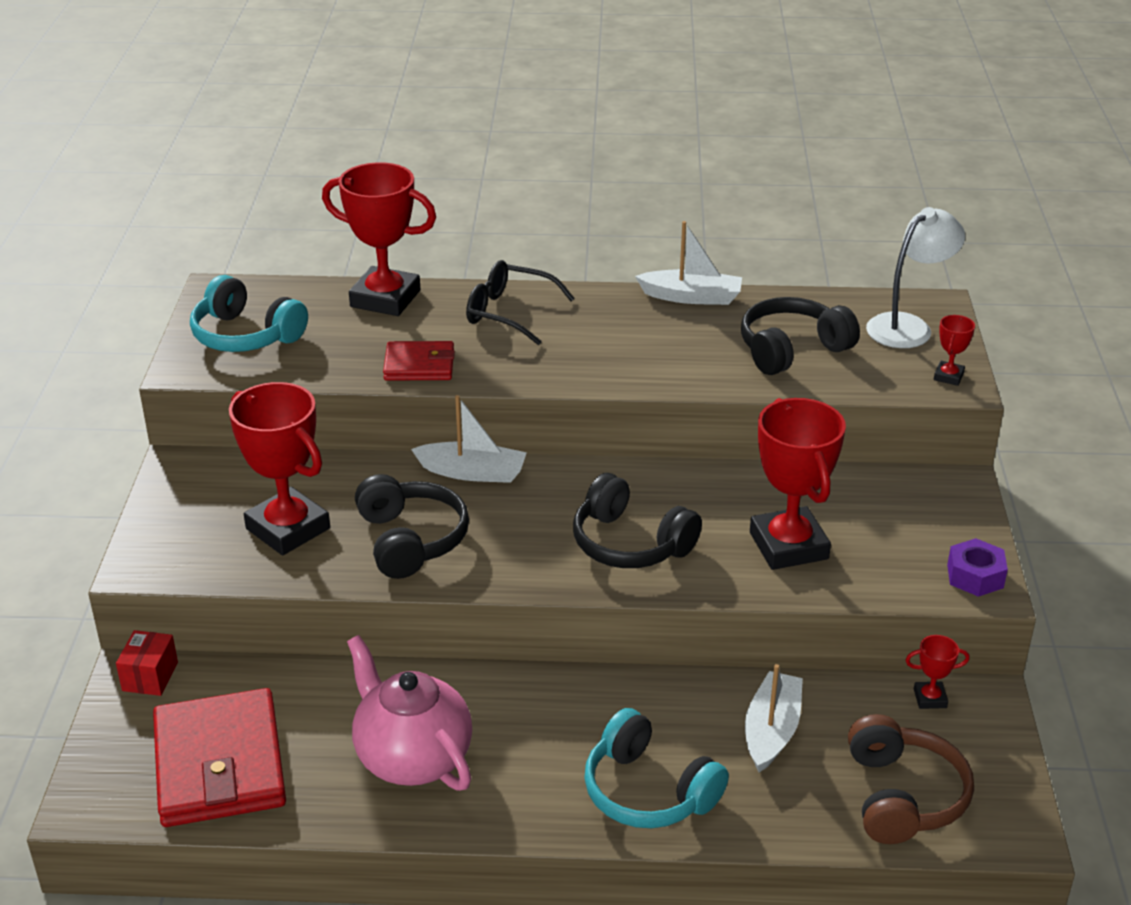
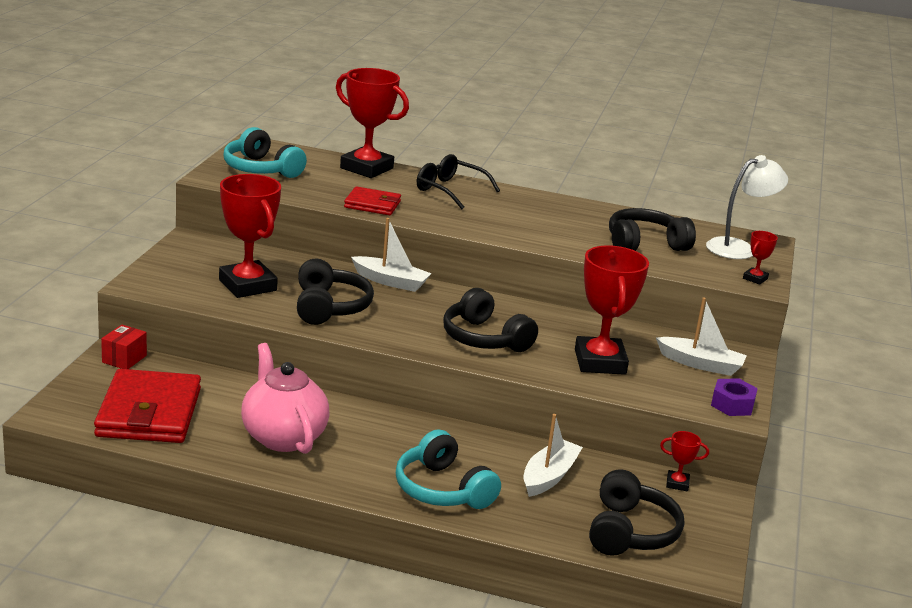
camera: 10 degrees right, 10 degrees down
(692, 297) = (586, 205): white boat -> white boat (701, 364)
(902, 796) = (629, 532): brown headphones -> black headphones

